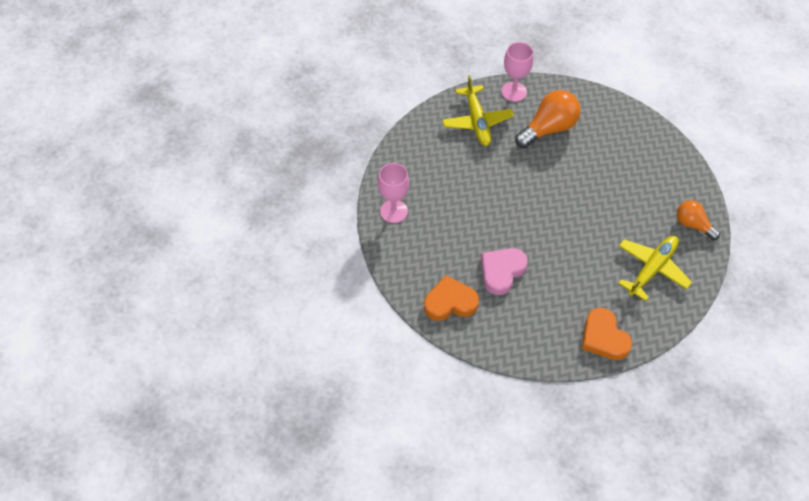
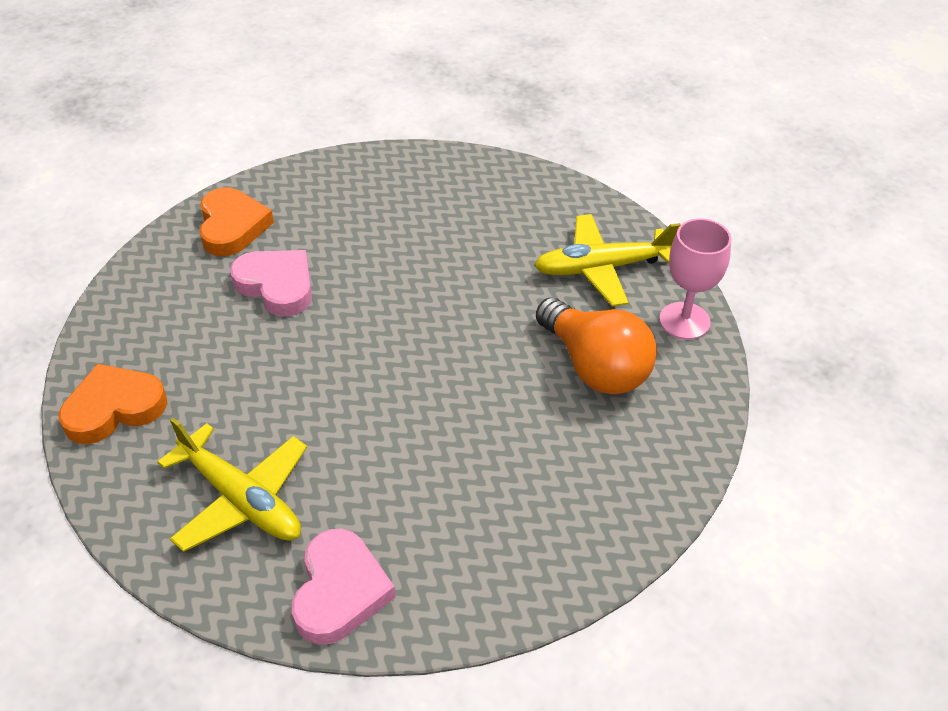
camera: 90 degrees right, 10 degrees down
(394, 211) = (409, 172): pink goblet -> none
(693, 225) = (340, 591): orange light bulb -> pink heart

